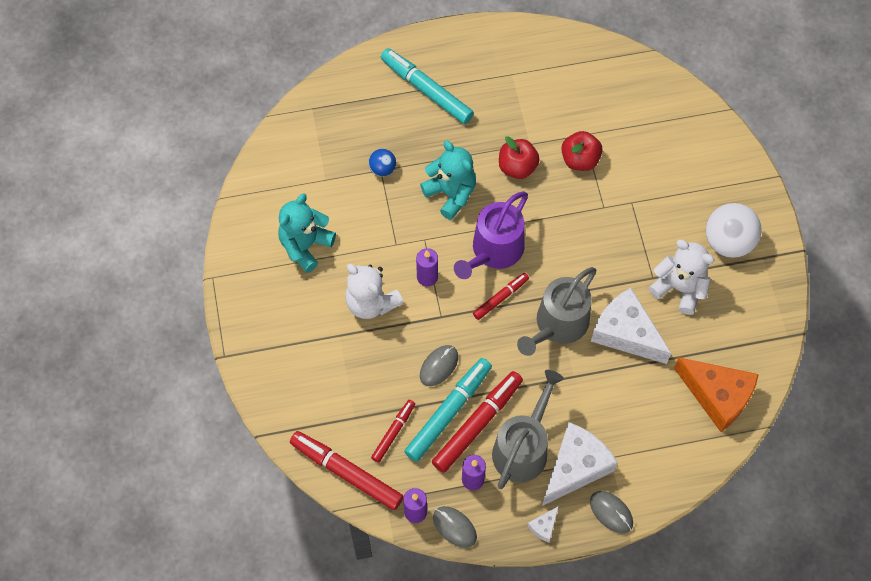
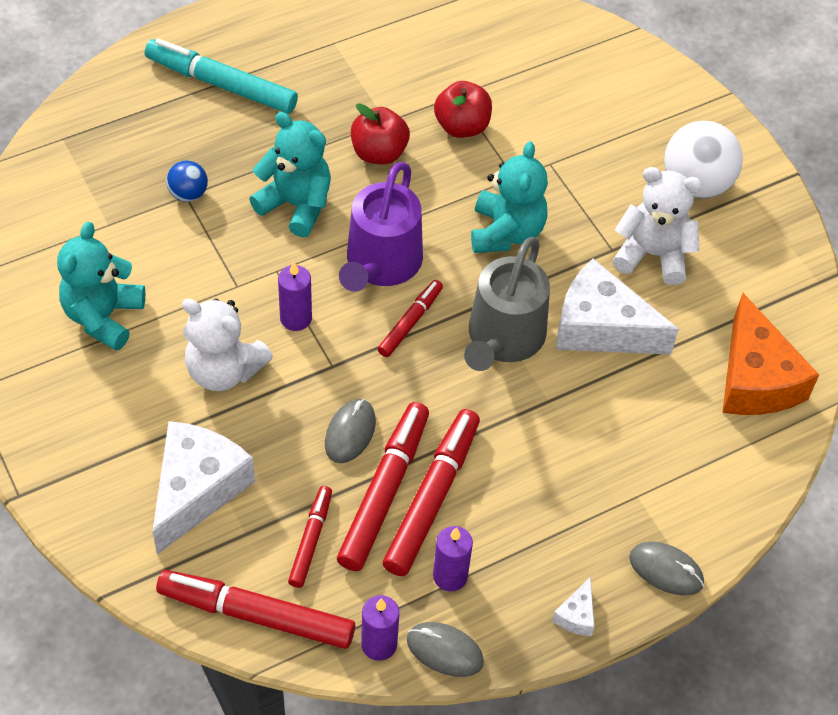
camera: 20 degrees left, 10 degrees down
(448, 412) = (384, 492): turquoise marker -> red marker
(523, 448) = (509, 514): grey watering can -> none
(575, 467) = (593, 521): white cheese -> white cheese (197, 490)
(585, 247) = (506, 232): none -> turquoise teddy bear
(717, 396) = (755, 379): orange cheese -> orange cheese turned 60 degrees clockwise

